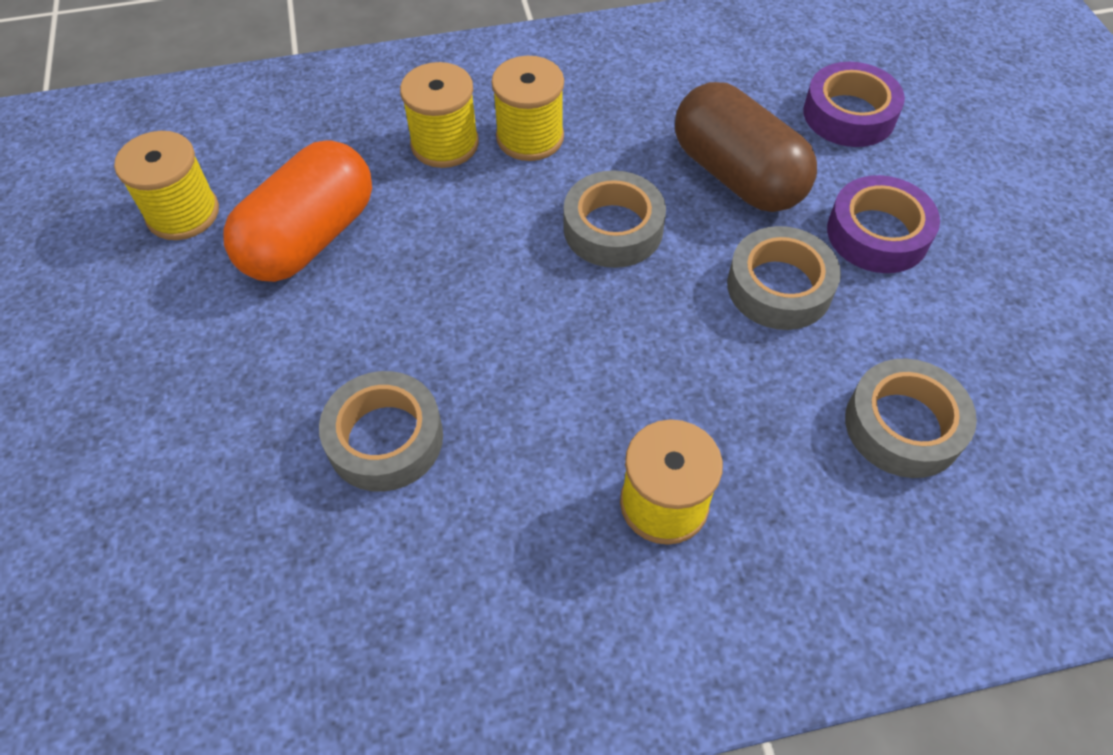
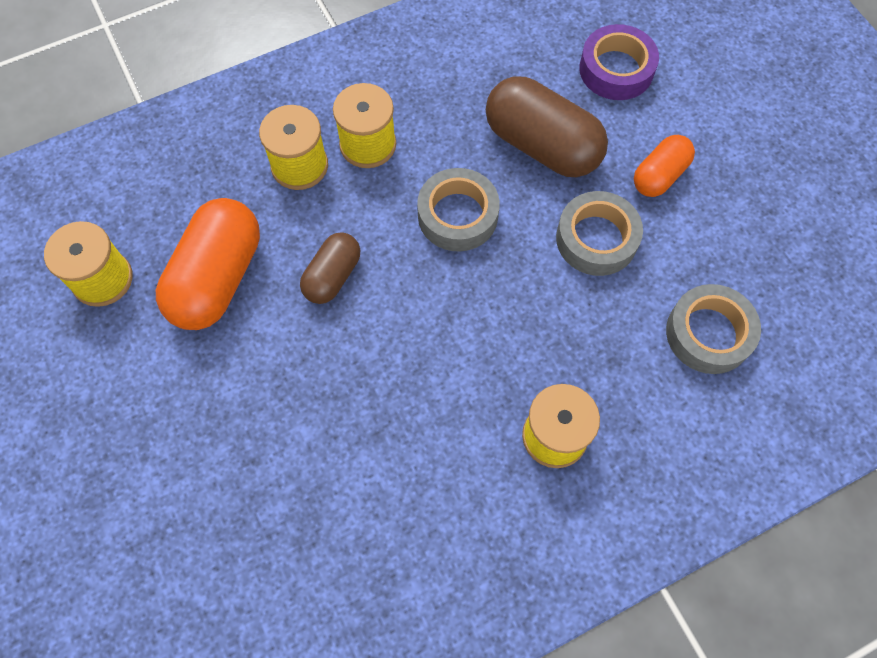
camera: 15 degrees left, 10 degrees up
(385, 438) = (335, 436): grey tape -> none
(443, 262) = (332, 276): none -> brown capsule
(877, 233) = (659, 175): purple tape -> orange capsule

